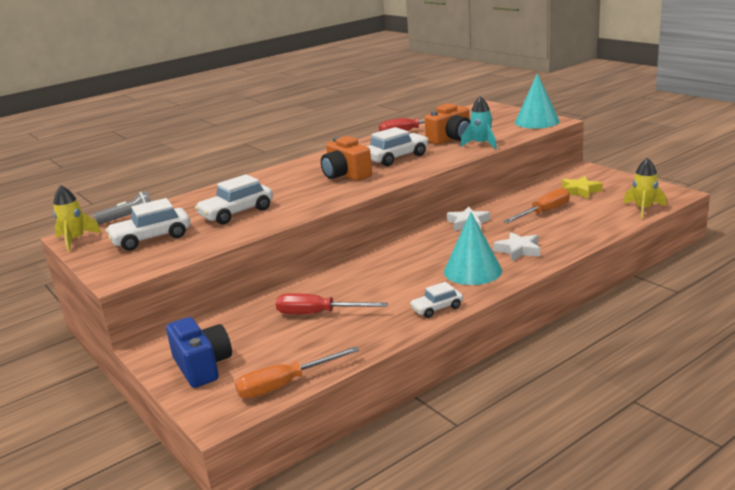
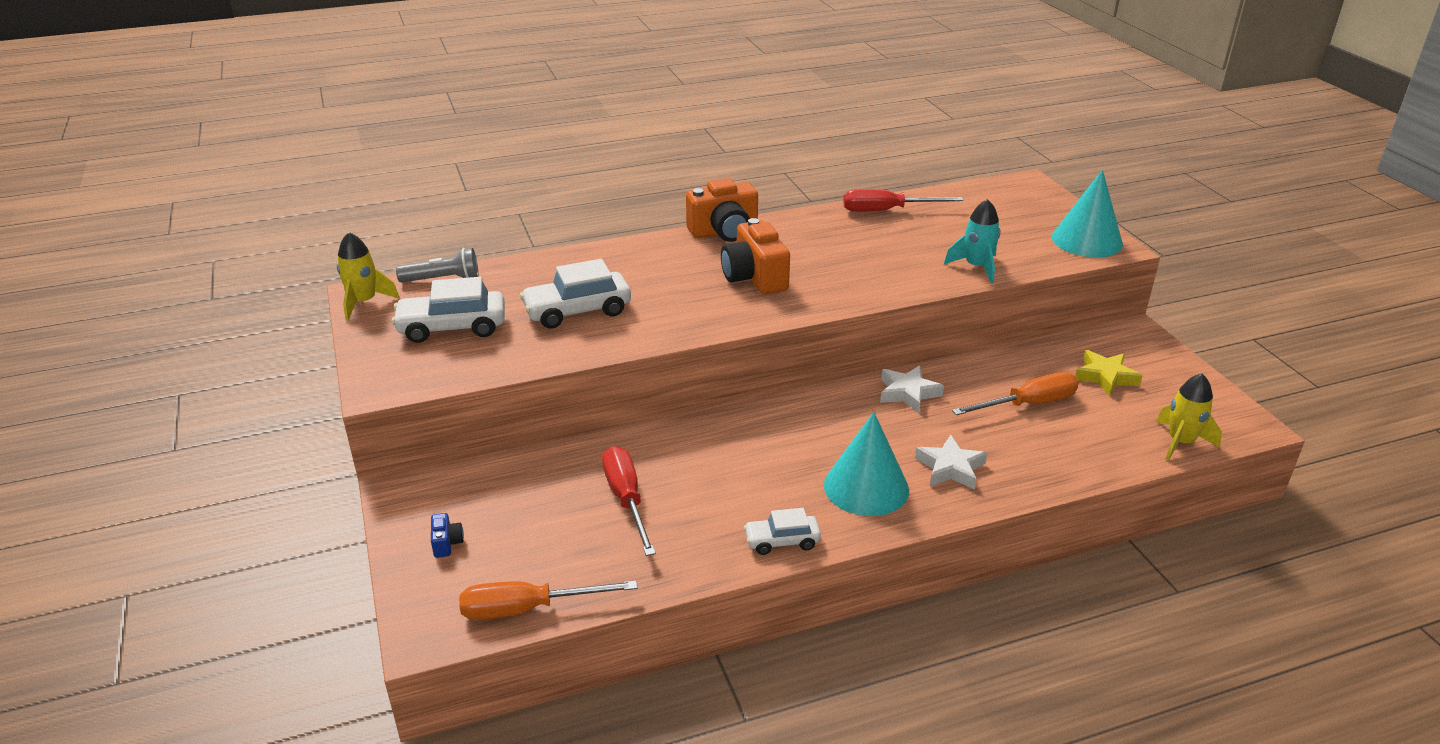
camera: 15 degrees right, 10 degrees up
(202, 366) = (447, 543): blue camera -> blue camera, size x0.44
(318, 313) = (626, 499): red screwdriver -> red screwdriver turned 45 degrees clockwise
(396, 158) = (842, 261): white car -> none
(451, 139) = (940, 243): orange camera -> orange camera (724, 232)

